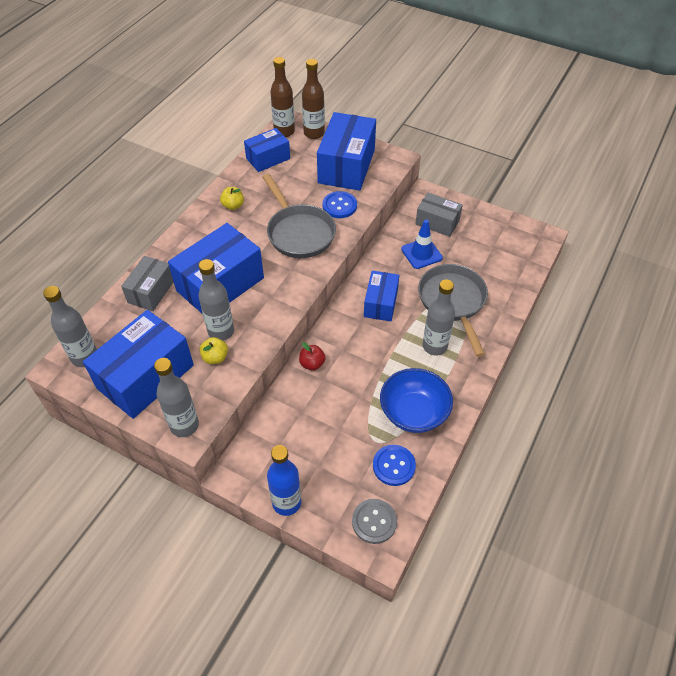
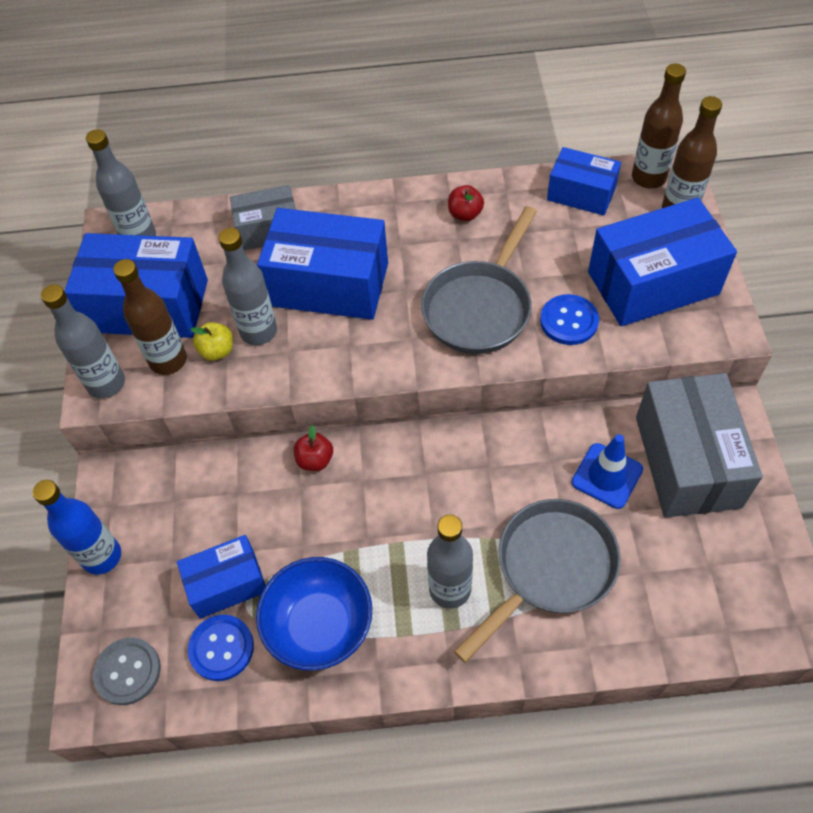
camera: 60 degrees right, 5 degrees up
(198, 385) = (168, 360): none -> brown bottle
(233, 206) = (465, 214): yellow apple -> red apple
(380, 303) = (473, 478): blue box -> blue box (227, 584)
(437, 222) = (687, 461): grey box -> grey box, size x1.71

